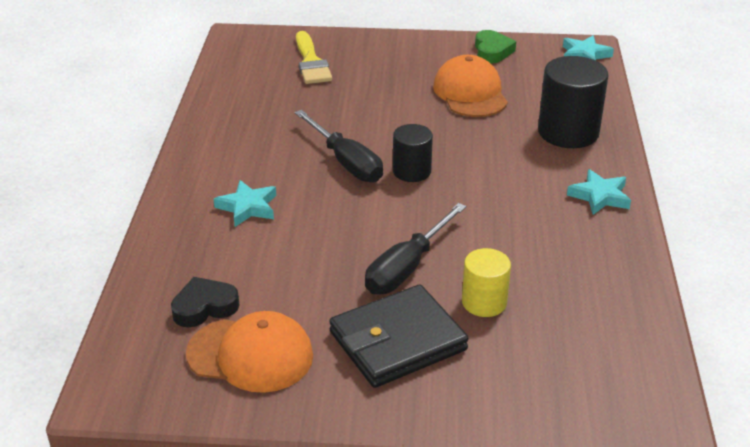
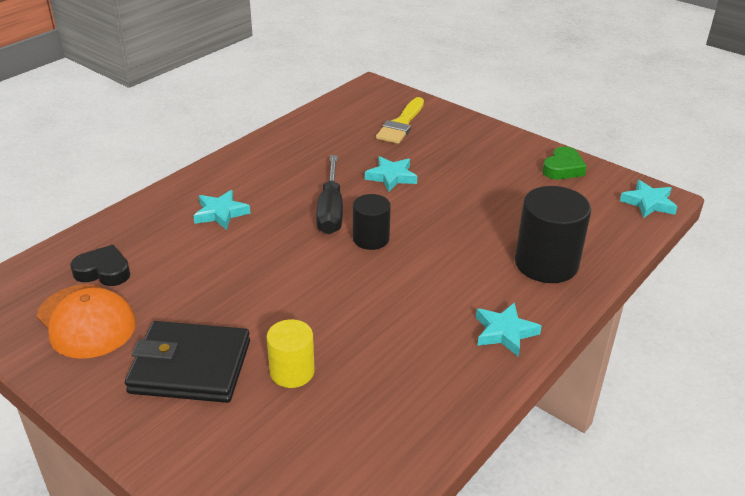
camera: 35 degrees right, 0 degrees up
(362, 112) = (391, 177): none -> turquoise star
(407, 267) = (271, 313): black screwdriver -> none
(470, 93) = (499, 195): orange cap -> none

